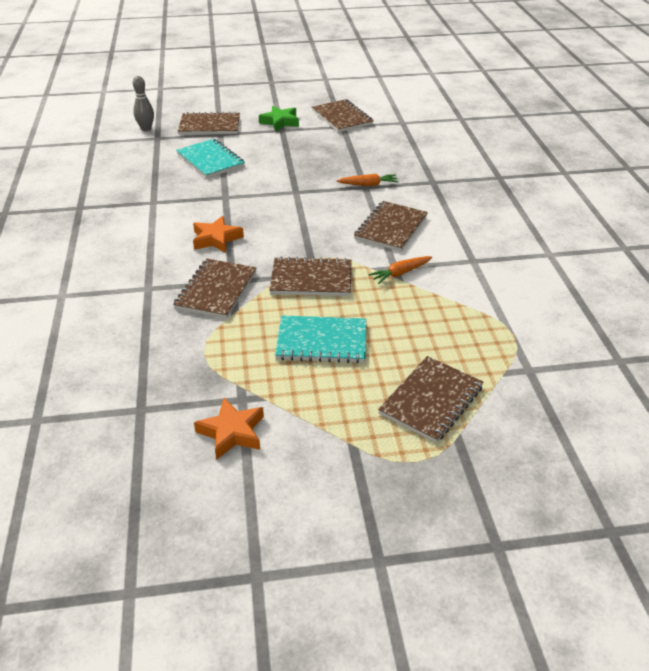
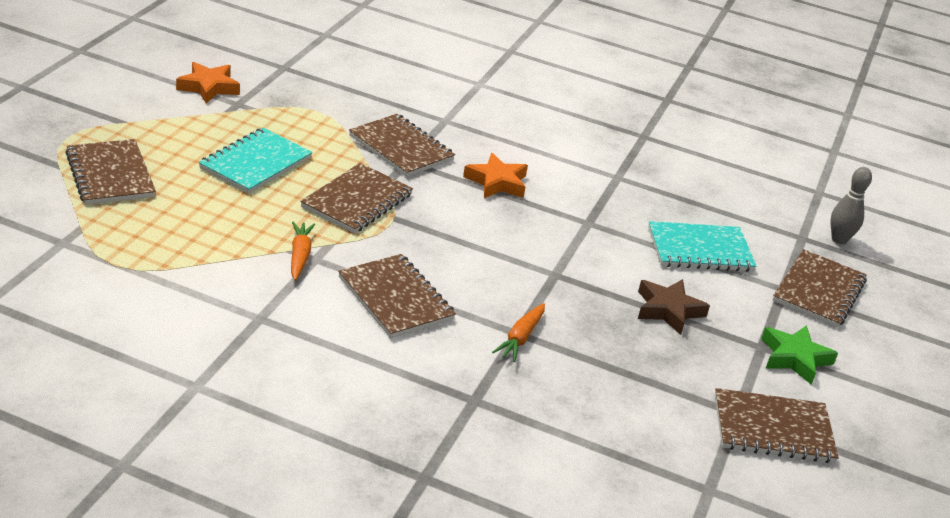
camera: 115 degrees right, 5 degrees down
(284, 156) = (668, 310): none -> brown star

